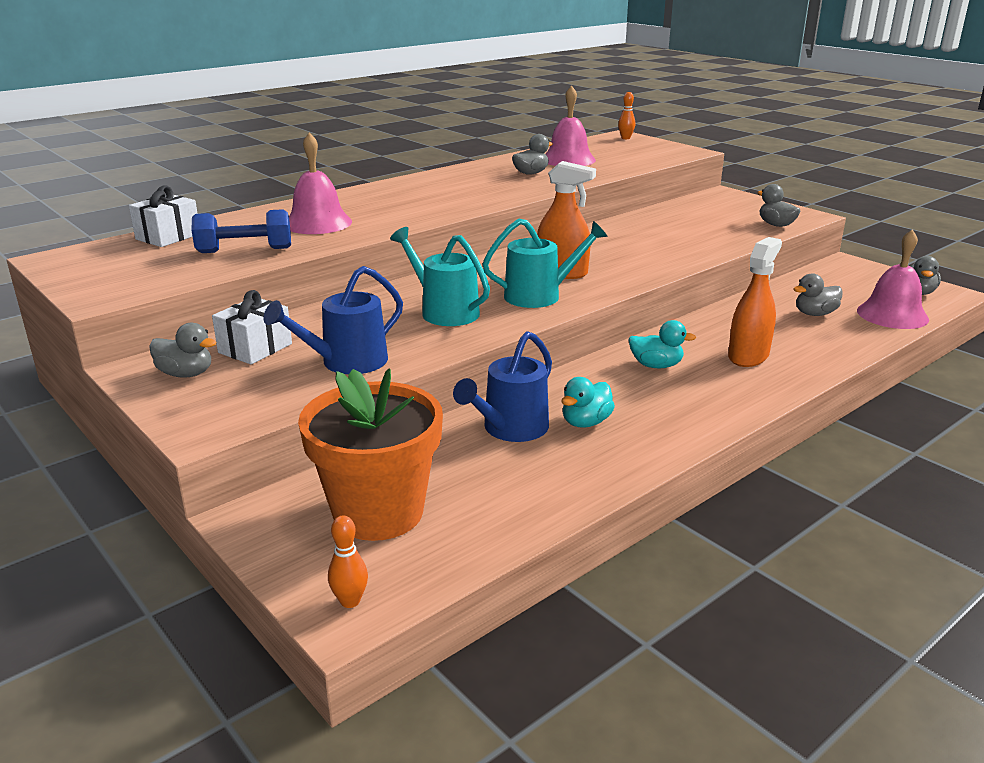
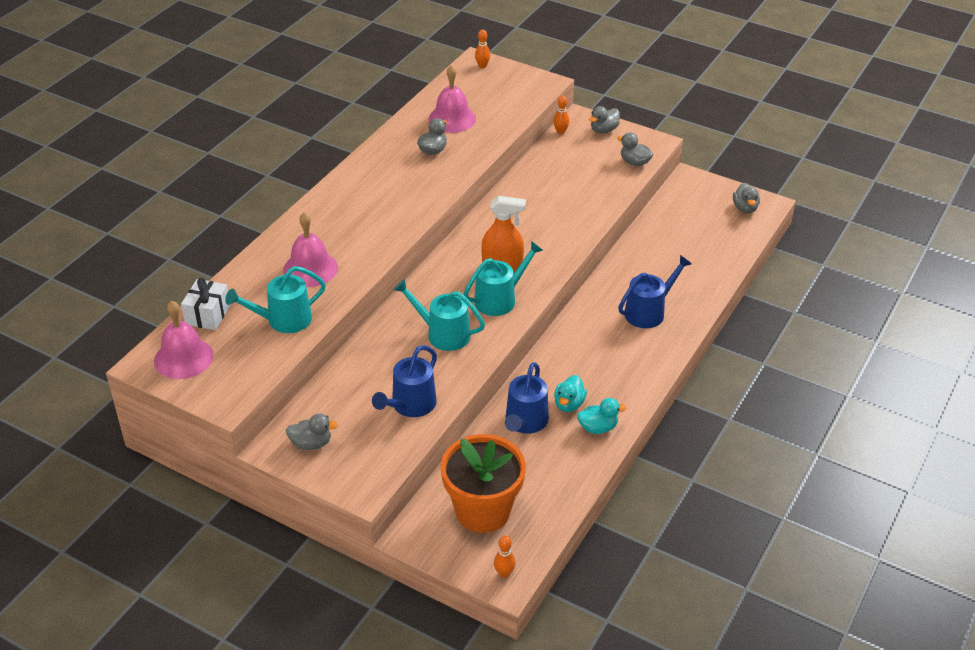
camera: 20 degrees left, 15 degrees up
(245, 250) = (283, 320): blue dumbbell -> turquoise watering can
(255, 348) = (338, 406): white gift -> none
(656, 365) = (592, 336): turquoise duck -> turquoise duck (598, 428)
(695, 198) = (560, 132): none -> orange bowling pin
(748, 356) = (648, 312): orange spray bottle -> blue watering can
(815, 314) = (680, 252): grey duck -> grey duck (603, 130)
(892, 314) = (732, 240): pink bell -> pink bell (183, 358)

